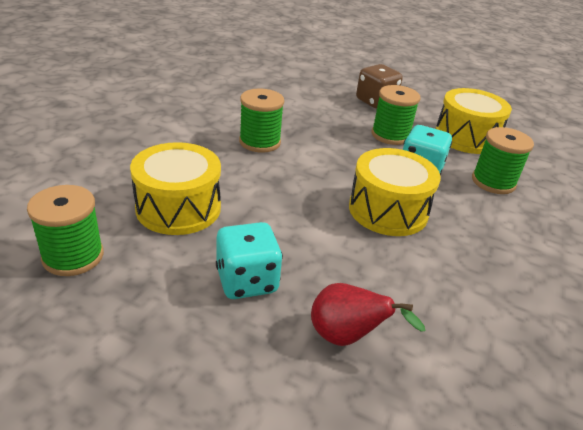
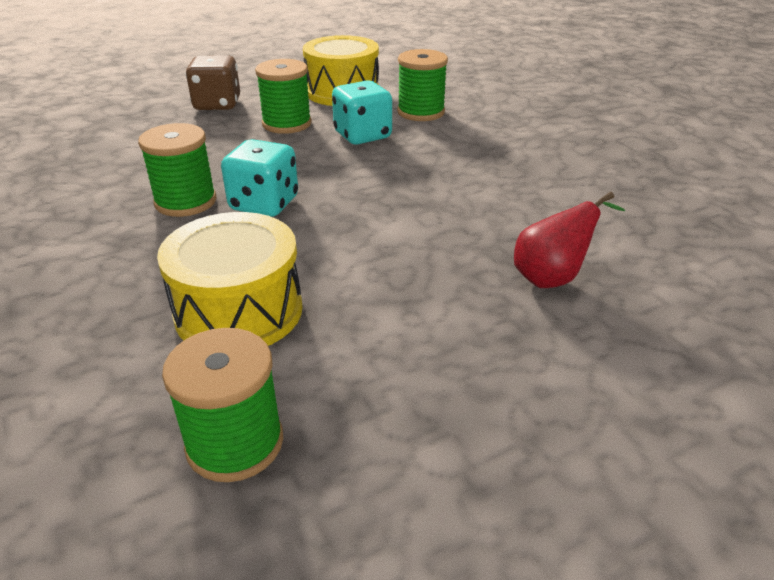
camera: 50 degrees left, 0 degrees up
(247, 281) = (423, 308): turquoise dice -> turquoise dice (264, 204)
(388, 210) = (401, 178): yellow drum -> none

